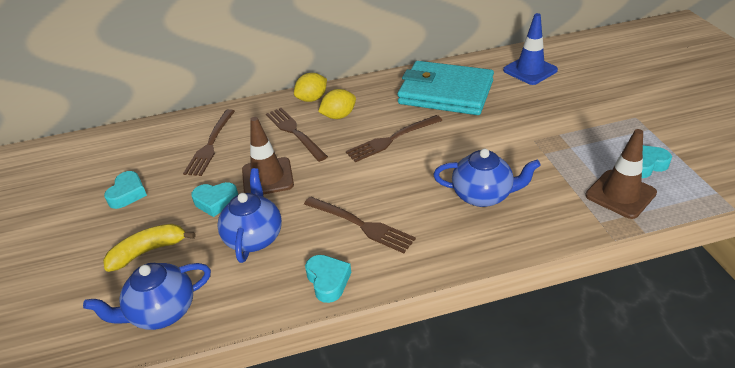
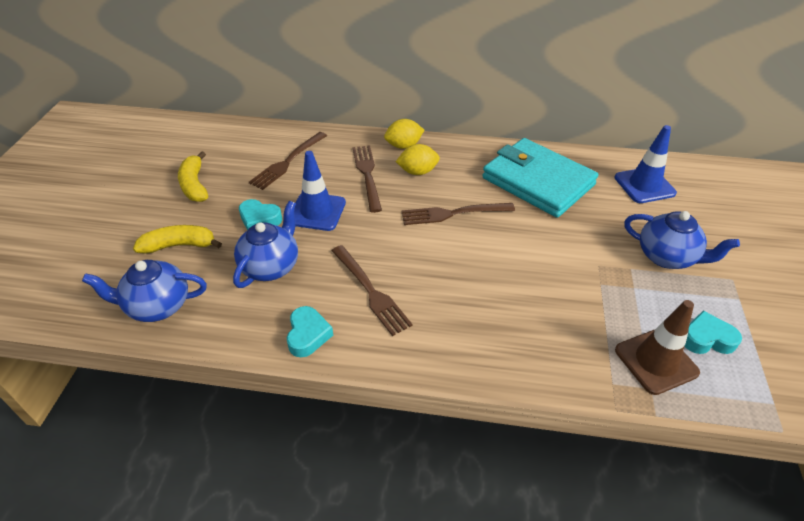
camera: 20 degrees right, 5 degrees up
(128, 193) = (194, 185): turquoise heart -> yellow banana
(267, 177) = (317, 212): brown traffic cone -> blue traffic cone
(483, 195) = (506, 306): blue teapot -> blue teapot (667, 257)

